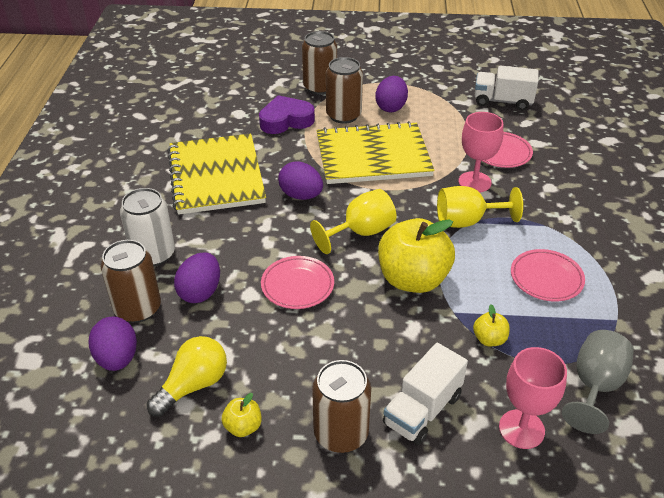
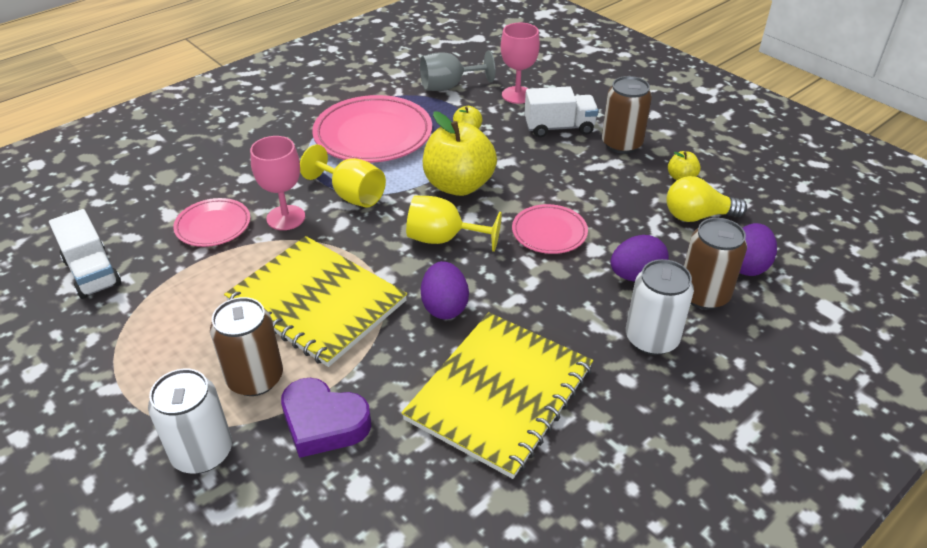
camera: 135 degrees left, 0 degrees up
(320, 87) = (202, 452): brown can -> white can
(391, 107) = (193, 350): purple egg -> none
(546, 278) = (373, 135): pink plate -> pink plate, size x1.82

